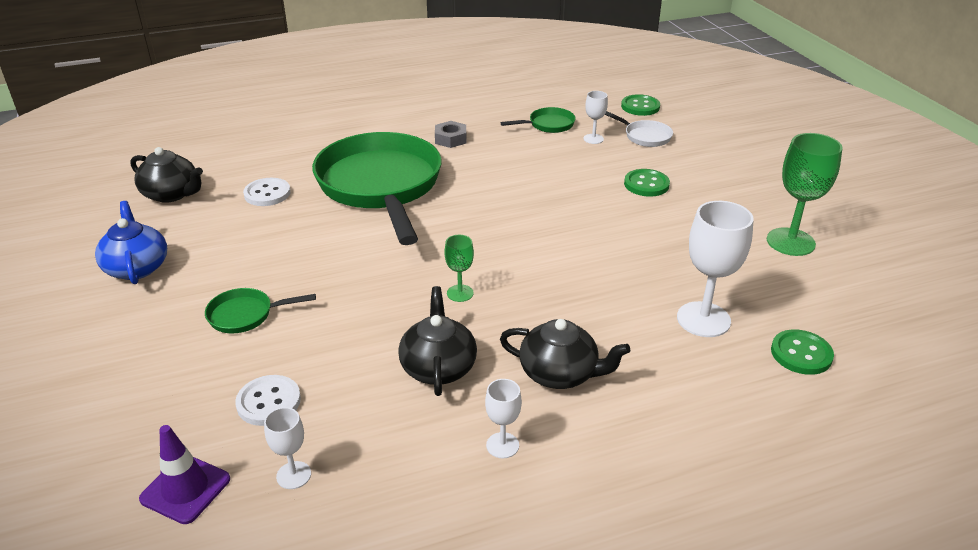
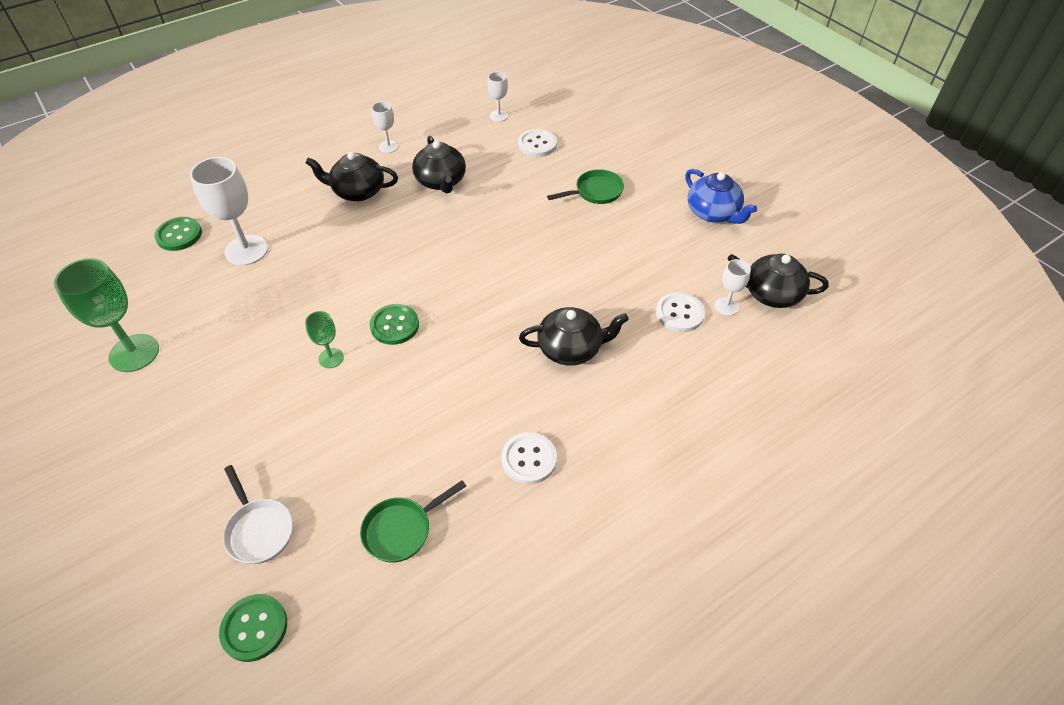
camera: 165 degrees right, 15 degrees up
(185, 489) = (550, 102): purple traffic cone -> none
(381, 186) = (571, 349): green pan -> black teapot
(450, 139) = (529, 459): grey nut -> white button
(460, 293) = (444, 238): green goblet -> green goblet (331, 358)
(593, 139) = (334, 505): white goblet -> white goblet (726, 306)
(644, 136) = (259, 530): white pan -> white pan turned 150 degrees counterclockwise
(646, 184) = (271, 416): green button -> green button (394, 325)

